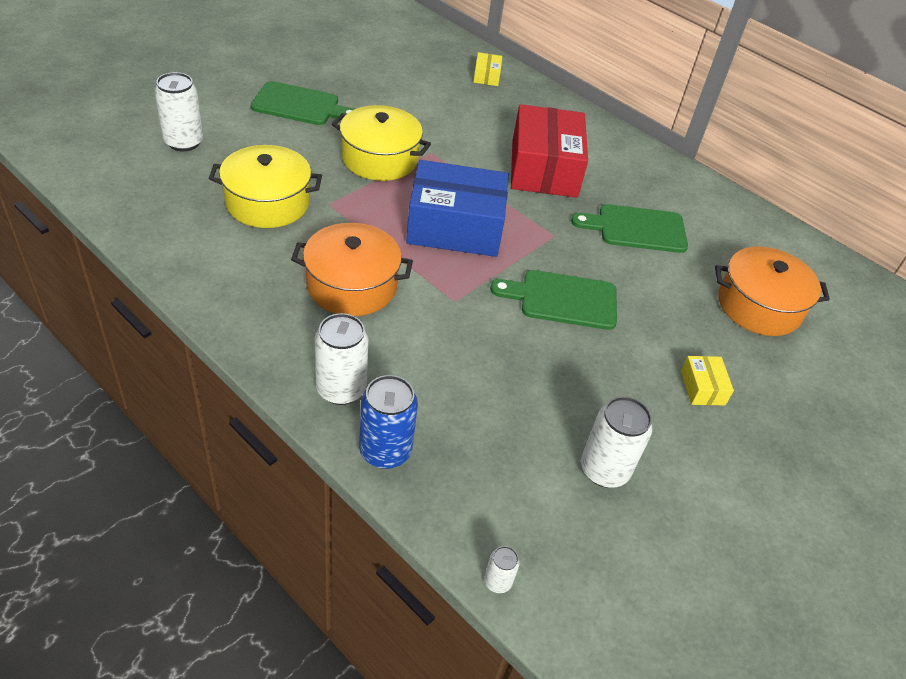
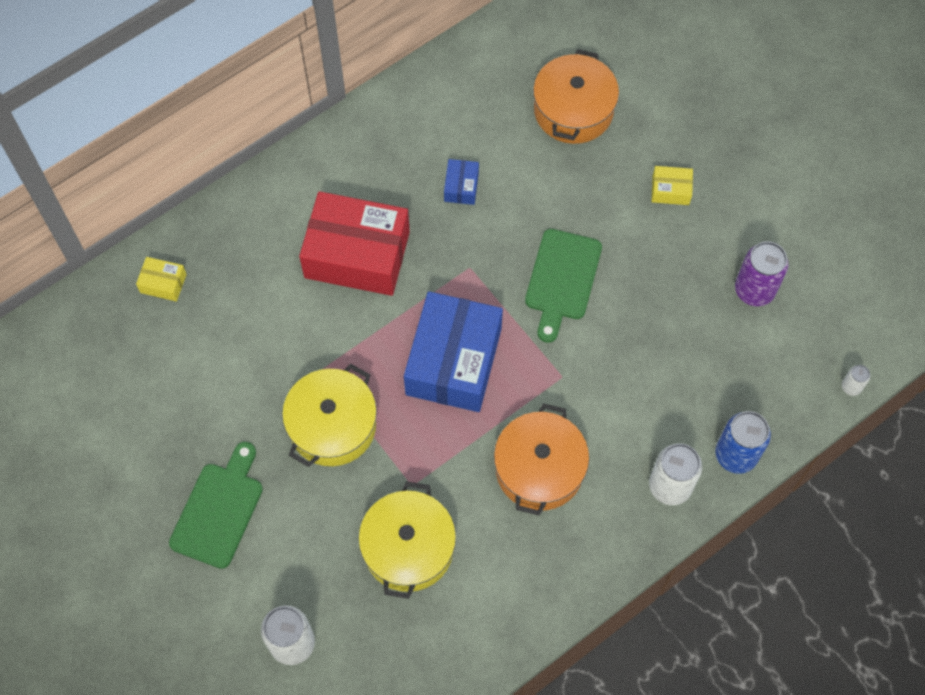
camera: 75 degrees left, 20 degrees up
(604, 470) = (754, 290): white can -> purple can
(636, 229) = (461, 186): green cutting board -> blue box

